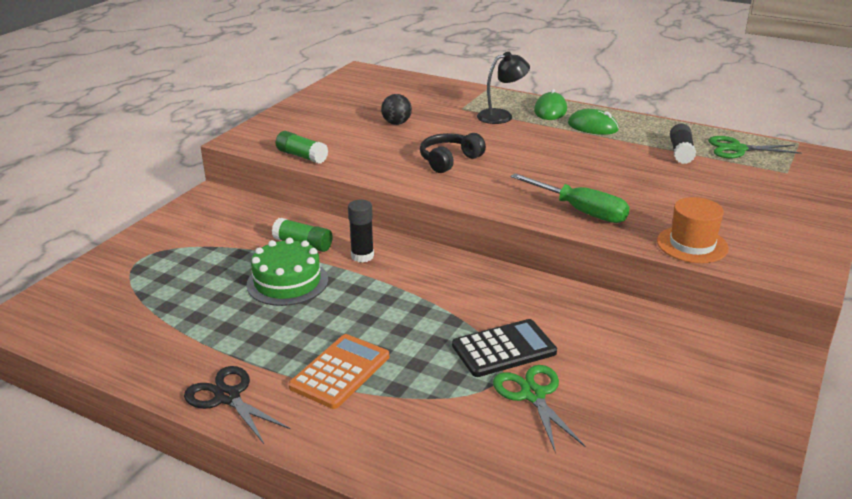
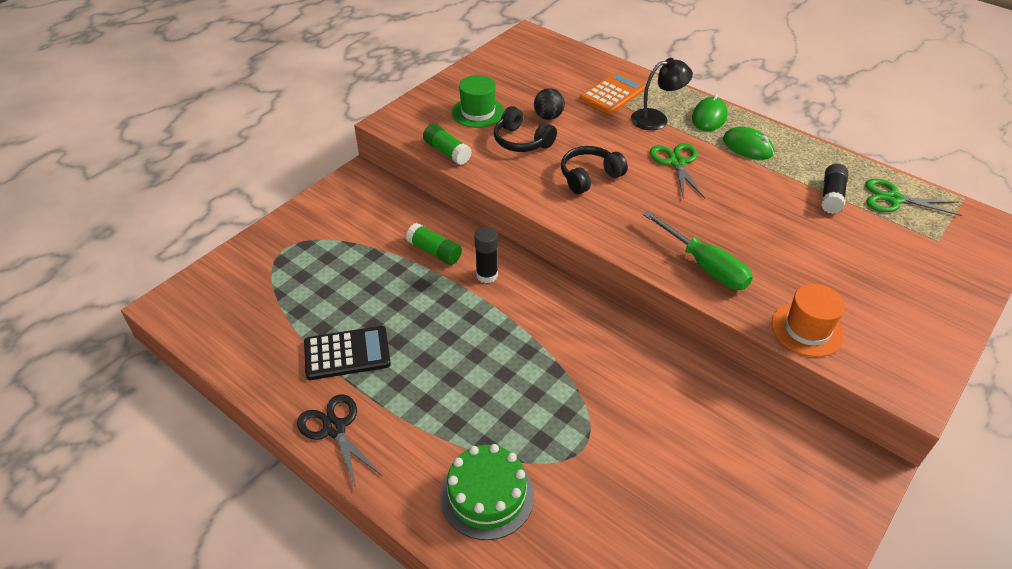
camera: 10 degrees right, 15 degrees up
(287, 282) = (411, 298): green cake -> green cake (487, 495)
(325, 126) = (478, 112): none -> green hat
(340, 372) = (439, 416): orange calculator -> orange calculator (613, 94)
(375, 142) = (521, 141): none -> black headphones
(504, 349) = (595, 413): black calculator -> black calculator (347, 353)
(533, 395) = (610, 474): green scissors -> green scissors (676, 162)

